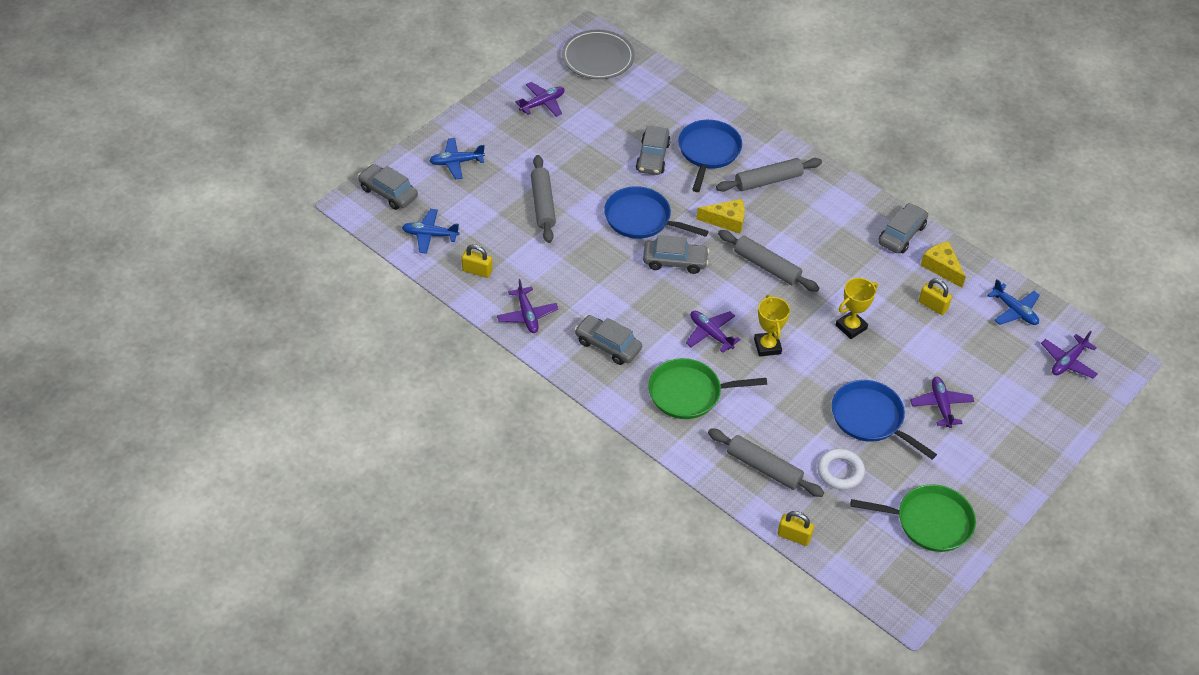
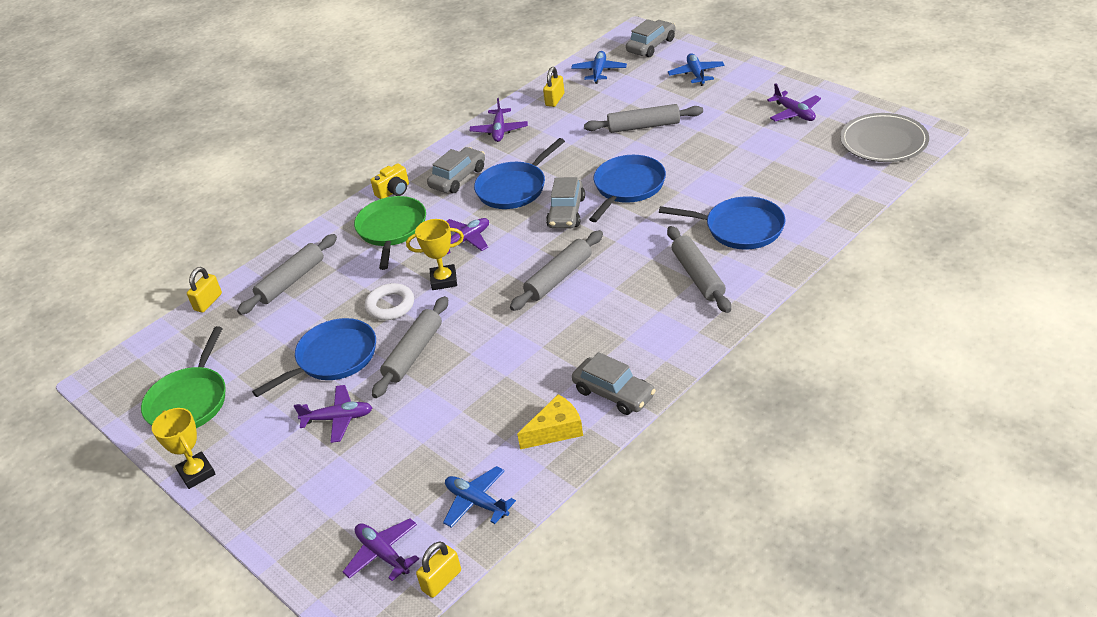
camera: 100 degrees right, 10 degrees down
(527, 315) = (499, 130): purple plane -> purple plane turned 75 degrees counterclockwise
(624, 397) = (394, 191): none -> yellow camera
(632, 300) = (514, 188): none -> blue pan
(653, 157) = (724, 189): grey car -> none
(726, 221) = (628, 246): yellow cheese -> none
(840, 471) = (272, 334): white ring -> white ring (390, 305)
(851, 327) = (464, 344): yellow trophy -> yellow trophy (196, 473)
(862, 360) = (414, 353): none -> grey rolling pin
(933, 305) = (491, 418): yellow padlock -> yellow padlock (441, 580)
(1014, 311) = (477, 502): blue plane -> blue plane turned 75 degrees clockwise

